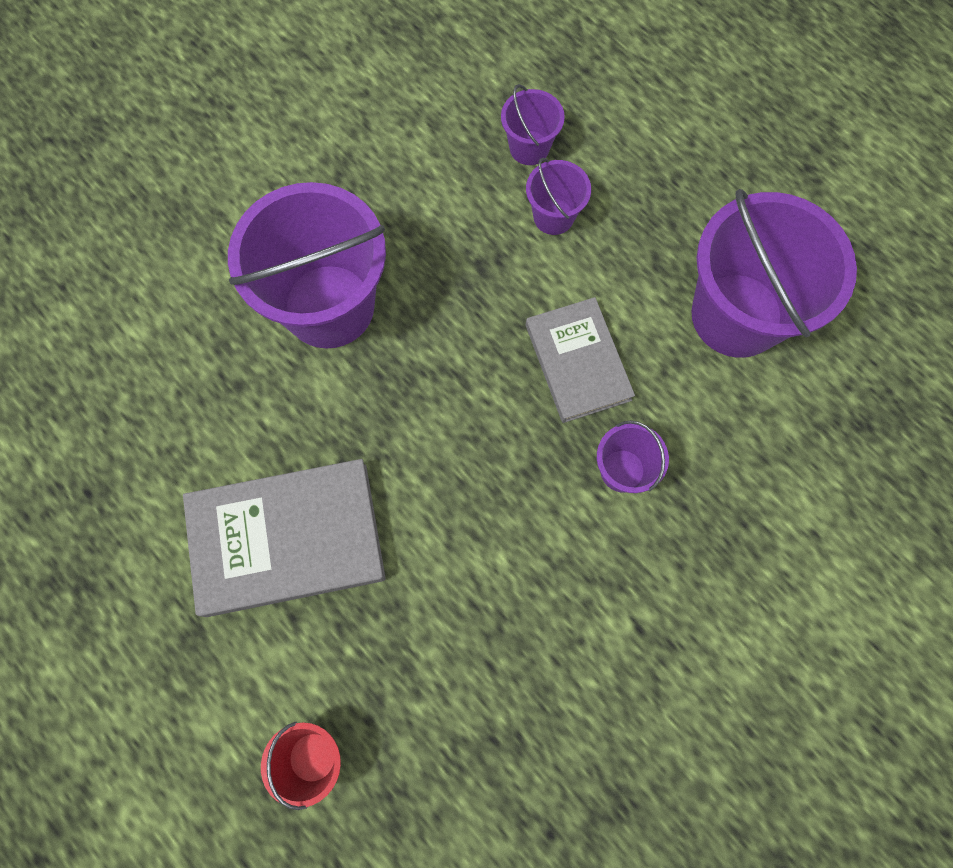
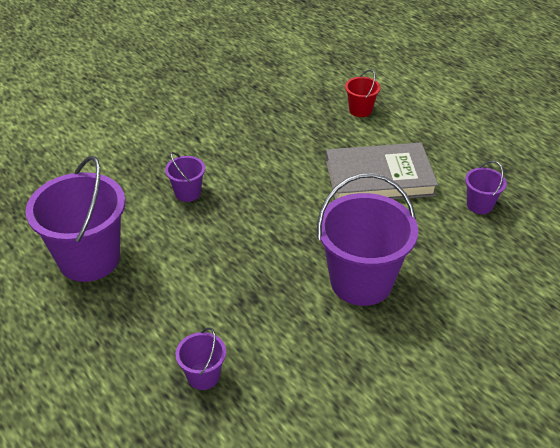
camera: 175 degrees left, 30 degrees down
(553, 216) = (196, 325): purple bucket -> purple bucket (479, 205)
(578, 362) = (200, 242): grey book -> none

